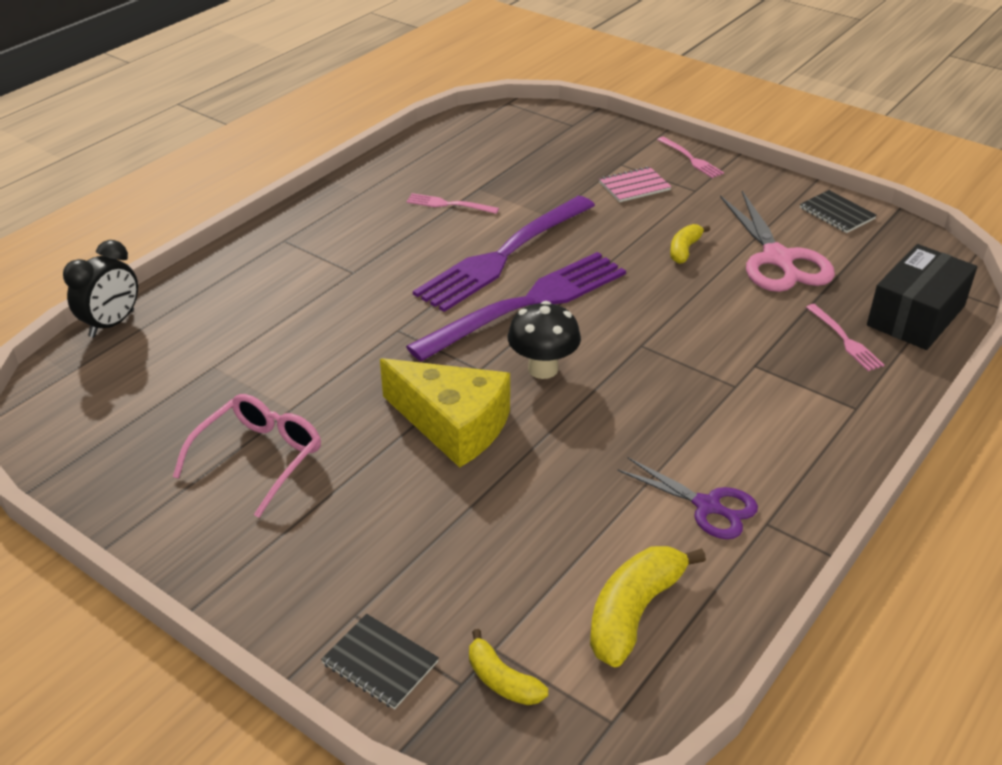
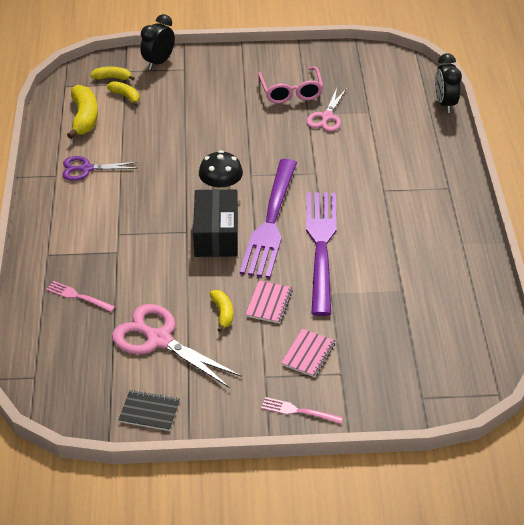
camera: 140 degrees right, 5 degrees up
(274, 390) = (327, 117): none -> pink scissors
(380, 663) = (159, 62): black notebook -> black clock
(449, 204) = (400, 265): pink fork -> none
(453, 425) = (230, 144): yellow cheese -> none
(519, 616) = (125, 96): none -> yellow banana
(624, 236) = (269, 303): none -> pink notebook
(916, 316) = (45, 339): black box -> black box (216, 235)

